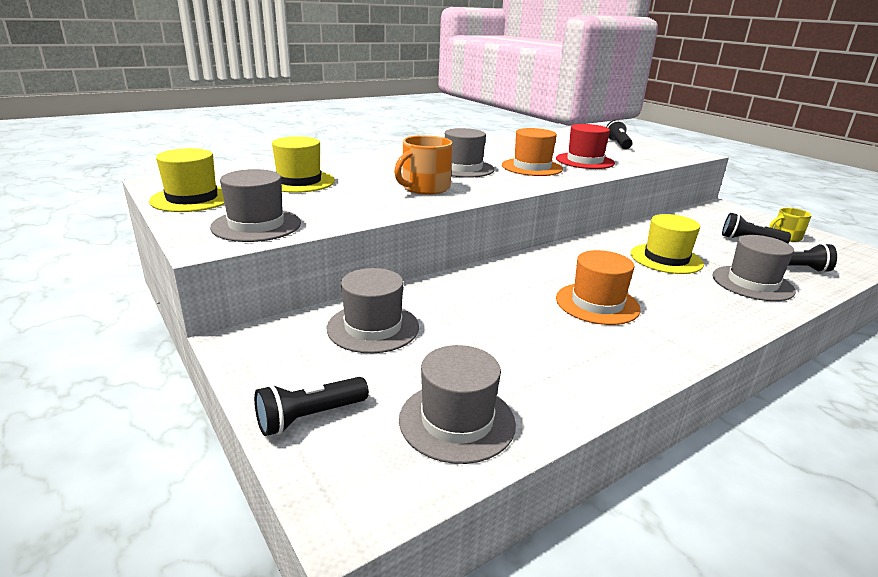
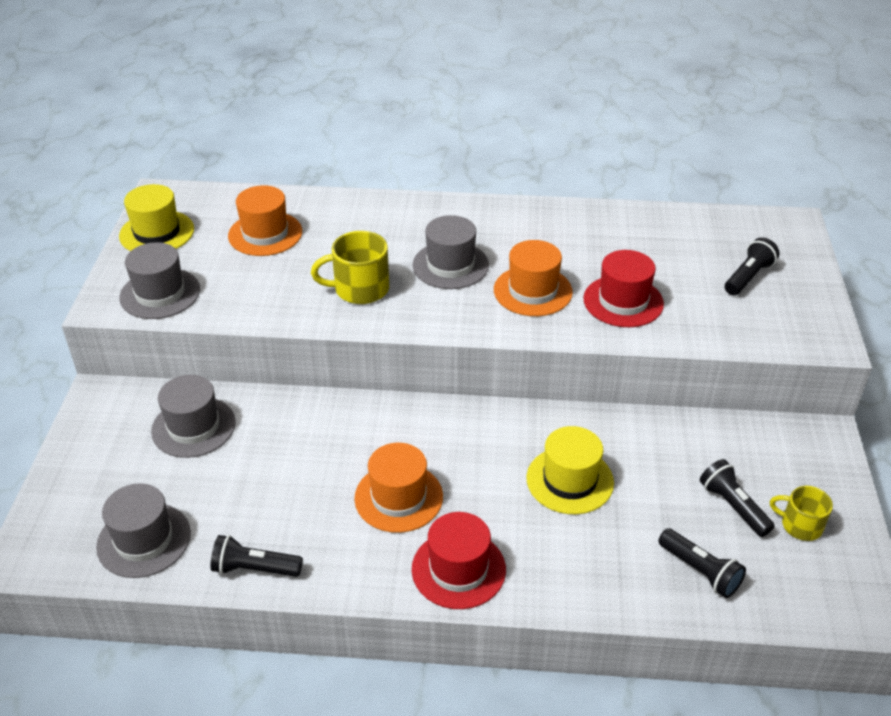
camera: 40 degrees right, 15 degrees up
(299, 181) = (265, 234): yellow hat -> orange hat
(309, 417) = (72, 485): black flashlight -> black flashlight (254, 569)
(424, 188) = (359, 289): orange mug -> yellow mug
(701, 321) = (458, 569): none -> red hat
(752, 283) = (603, 560): grey hat -> none

